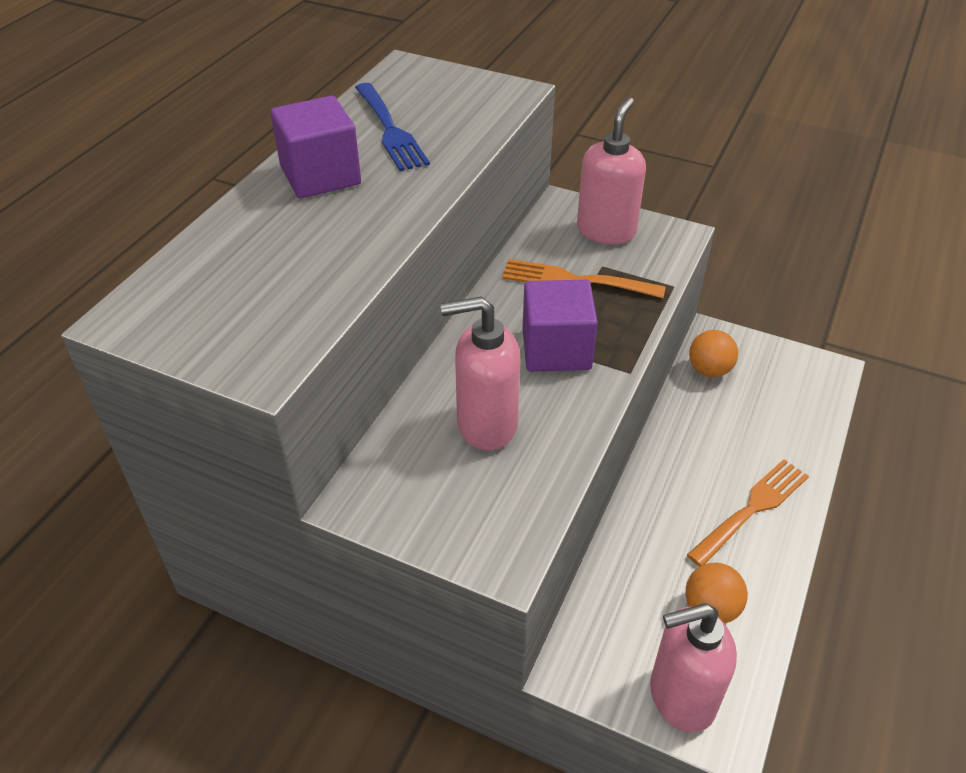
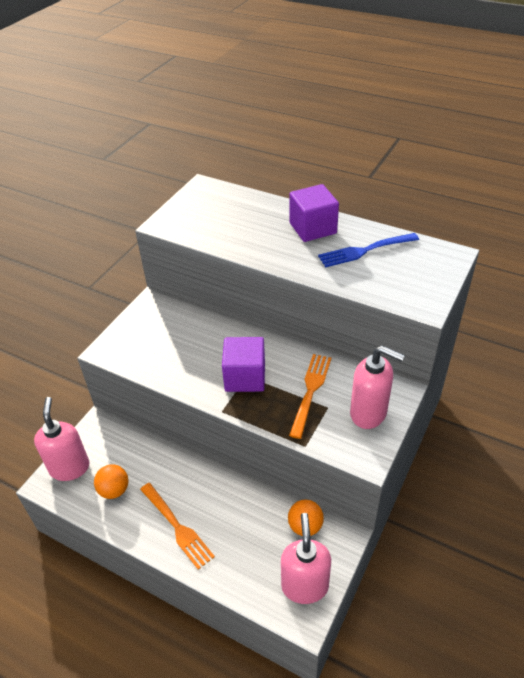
camera: 95 degrees right, 0 degrees up
(486, 425) = (190, 345): pink soap dispenser -> pink soap dispenser (304, 586)

